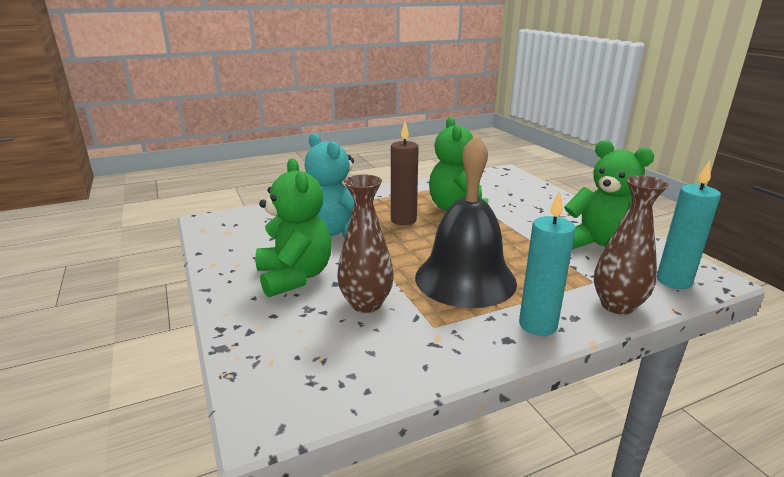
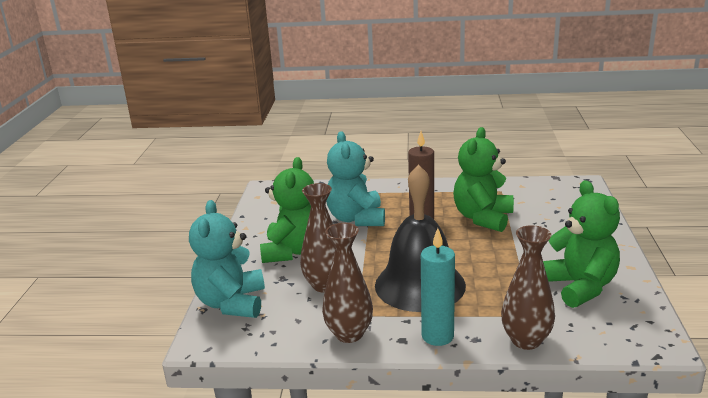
camera: 30 degrees right, 0 degrees up
(266, 355) = (232, 303): none -> turquoise teddy bear
(446, 350) = (349, 334): none -> brown vase
(673, 281) = (611, 335): turquoise candle -> none

